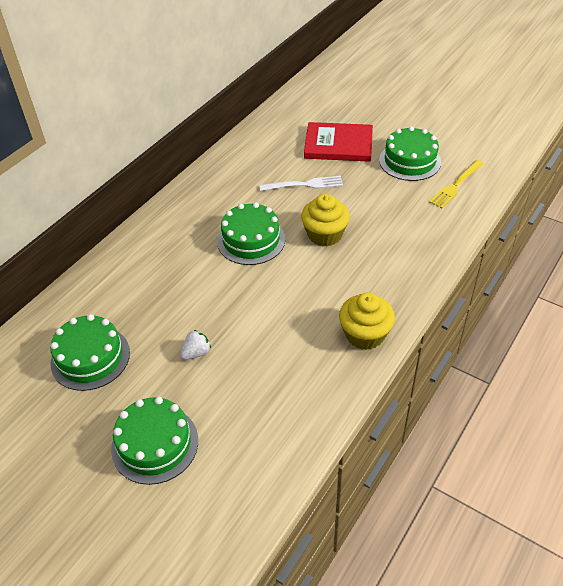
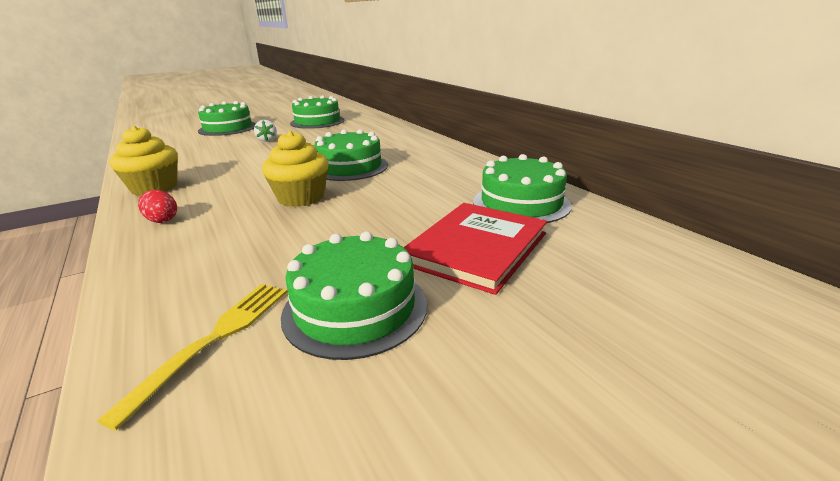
camera: 115 degrees right, 20 degrees down
(273, 142) = (521, 203): none -> green cake
(304, 185) = (403, 204): white fork -> none
(402, 280) = (162, 220): none -> red egg
(456, 185) = (215, 339): yellow fork -> yellow fork turned 45 degrees clockwise

